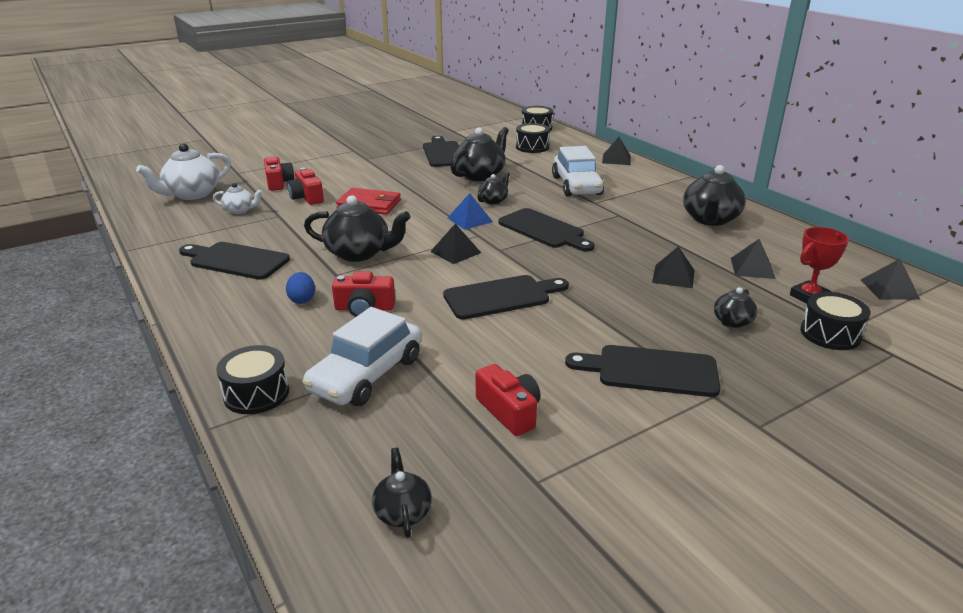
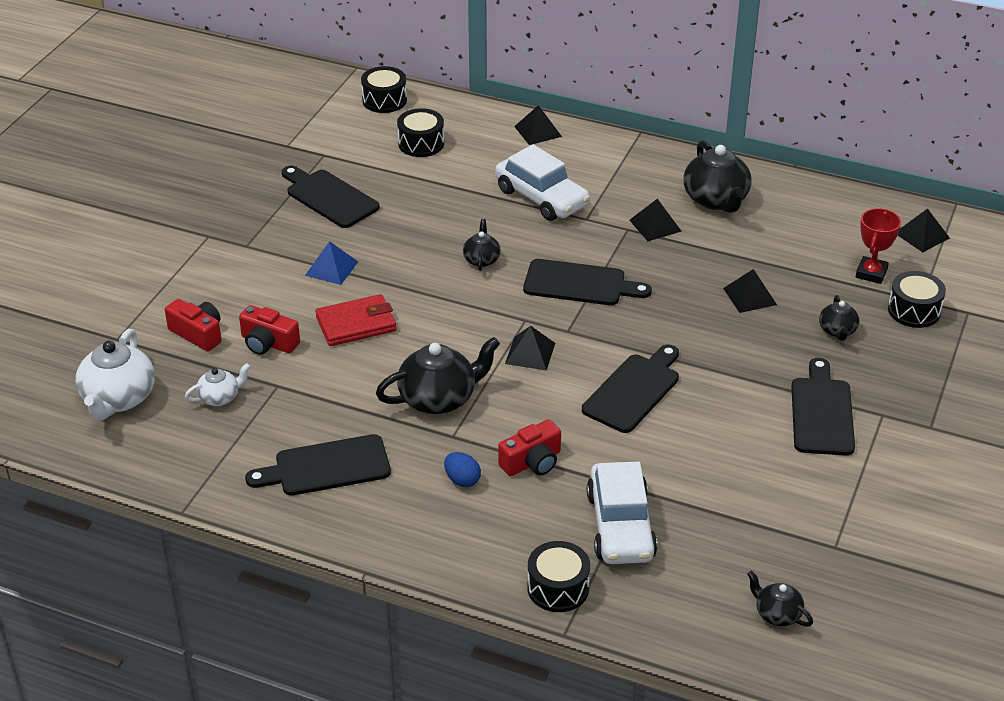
camera: 35 degrees left, 10 degrees up
(470, 219) = (491, 300): blue pyramid -> blue pyramid (331, 268)
(480, 175) = (419, 221): black teapot -> none
(509, 411) = (761, 502): red camera -> none
(651, 371) = (822, 413): black cutting board -> black cutting board turned 120 degrees clockwise
(752, 268) = (803, 256): black pyramid -> black pyramid (655, 225)

